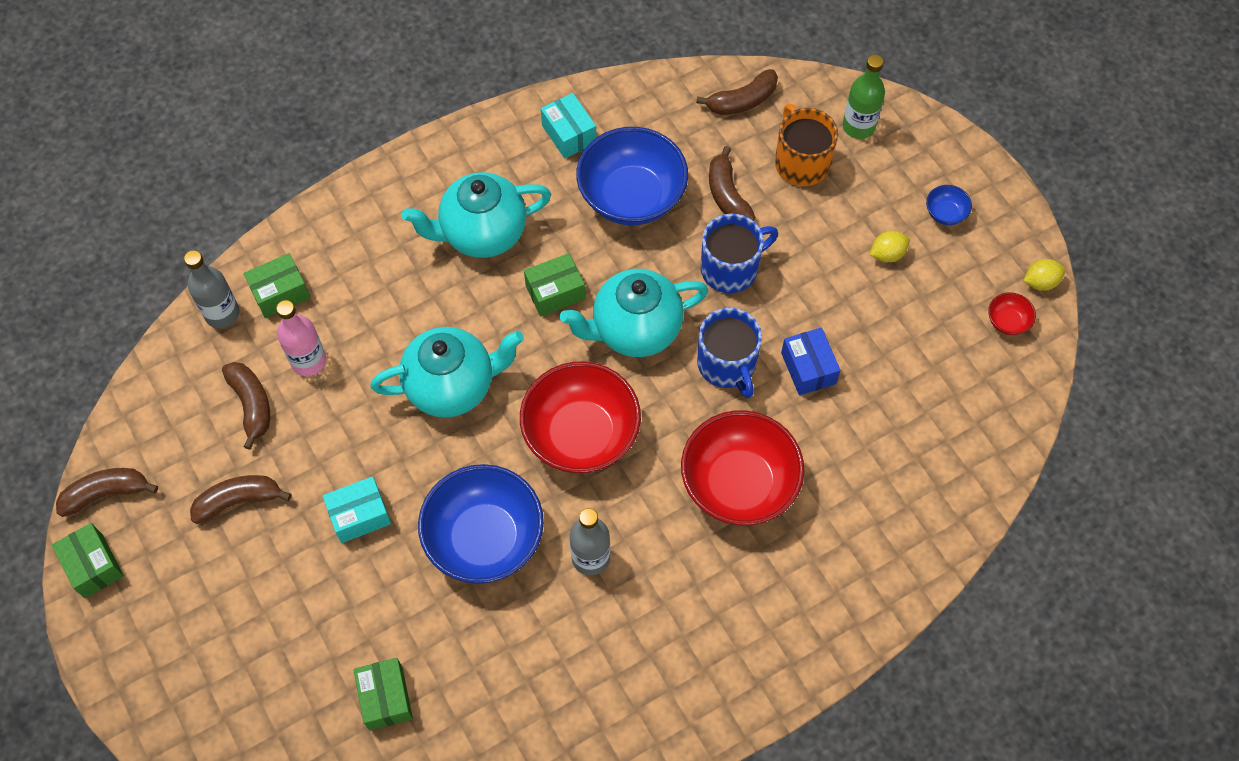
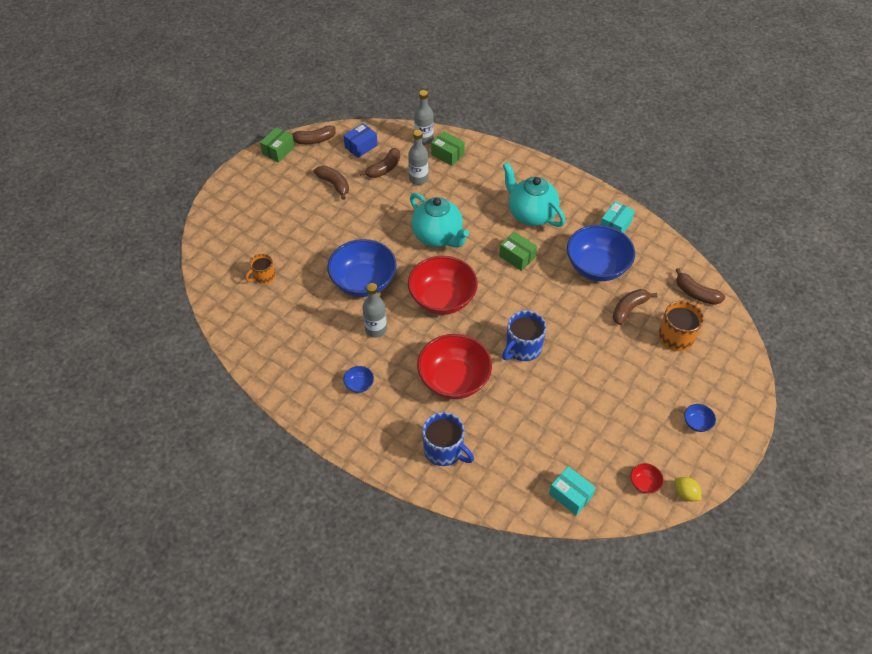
camera: 65 degrees right, 10 degrees down
(106, 494) = (314, 140): brown banana -> brown banana turned 120 degrees clockwise
(308, 361) = (418, 179): pink bottle -> grey bottle
(359, 515) = (350, 230): turquoise box -> turquoise box (570, 495)
(385, 698) = (264, 276): green box -> orange mug
(635, 330) = (517, 299): turquoise teapot -> none
(684, 625) = (359, 384): none -> blue bowl
(730, 268) = (583, 328): blue mug -> blue mug (444, 450)
(808, 368) = (545, 387): blue box -> blue box (361, 146)
(858, 126) = (723, 356): green bottle -> none
(887, 254) = (646, 401): yellow lemon -> none

